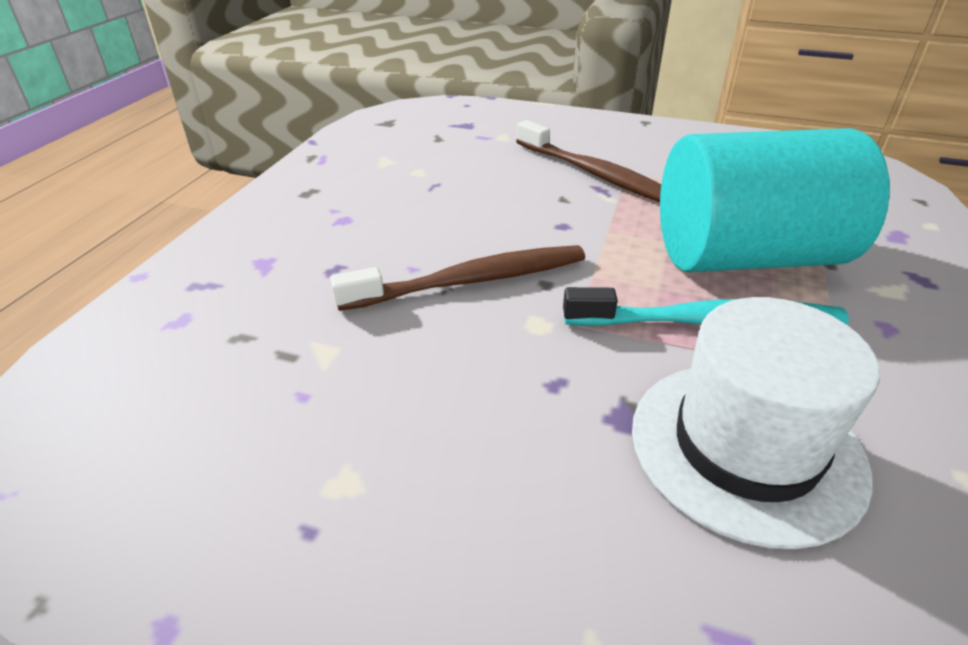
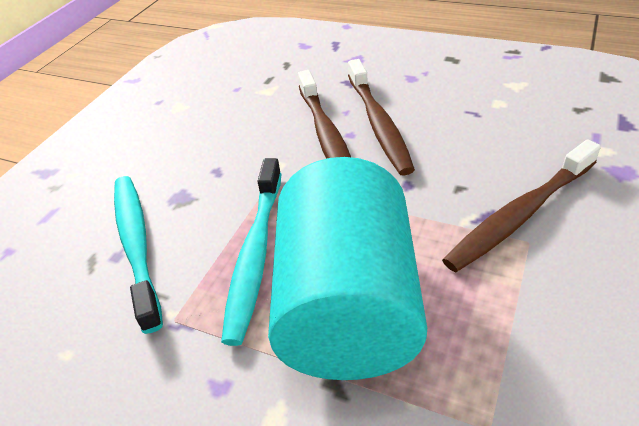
camera: 100 degrees right, 5 degrees up
(447, 242) = (378, 123): none -> brown toothbrush
(746, 447) = (136, 245): white hat -> turquoise toothbrush

